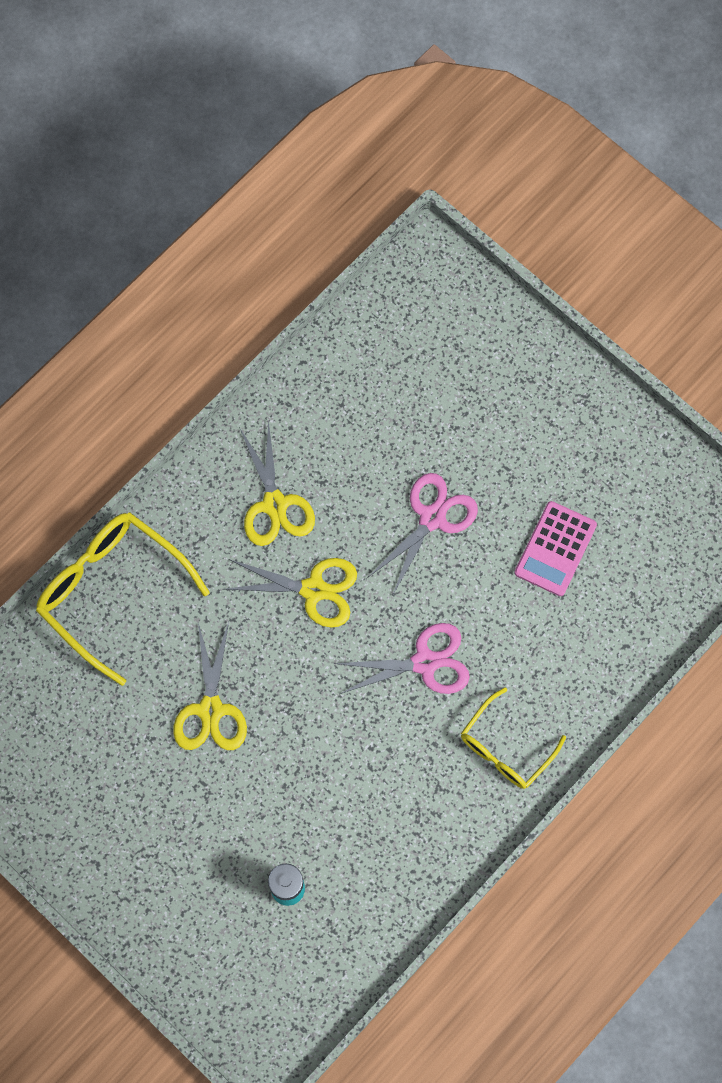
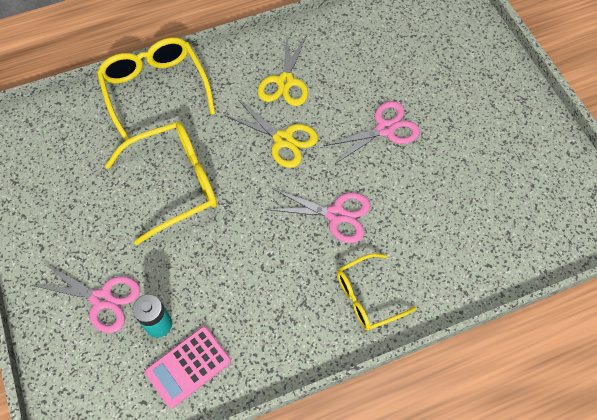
camera: 25 degrees right, 10 degrees down
(206, 890) = (102, 299): none -> pink scissors
(211, 710) = (175, 183): yellow scissors -> yellow glasses
(555, 549) = (463, 181): pink calculator -> pink calculator (188, 366)

